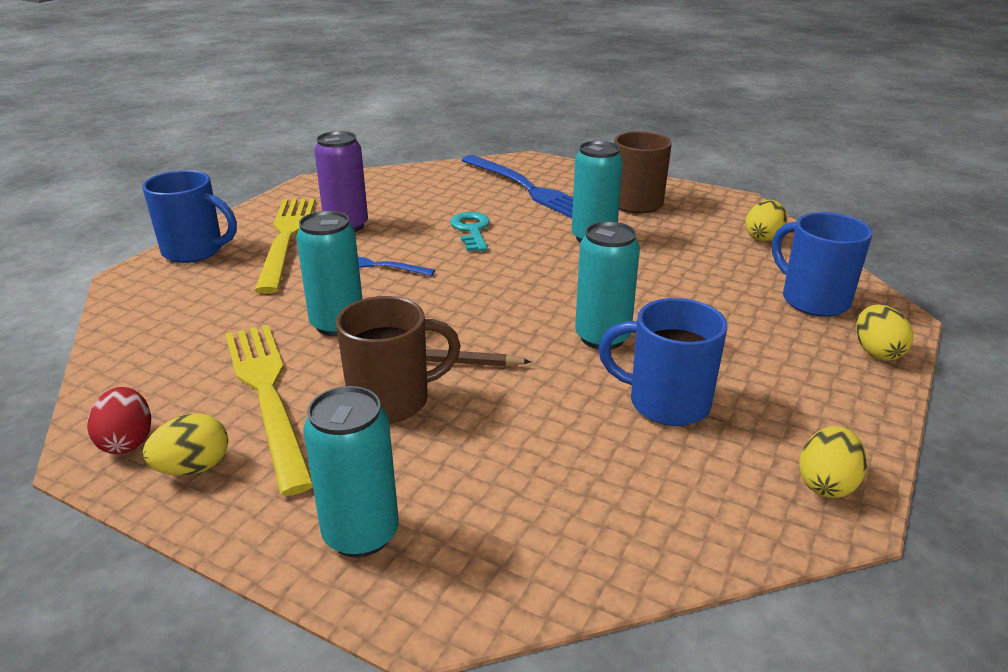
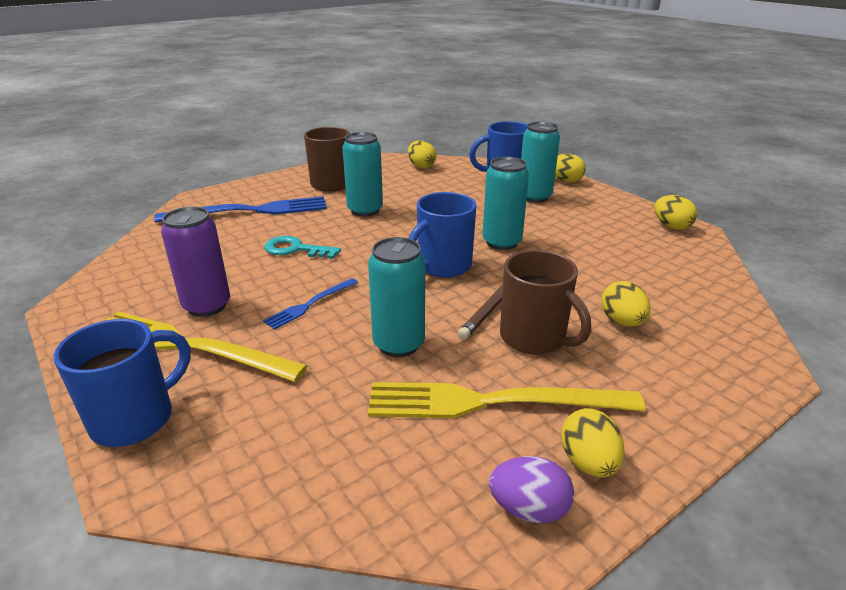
camera: 65 degrees left, 0 degrees up
(127, 442) = (528, 509): red egg -> purple egg
(361, 534) = (691, 382): turquoise can -> turquoise can (534, 197)
(392, 400) = (534, 338): brown mug -> brown mug turned 135 degrees clockwise
(469, 461) = (622, 322): none -> yellow egg
(666, 403) = (585, 244): blue mug -> blue mug (443, 266)

